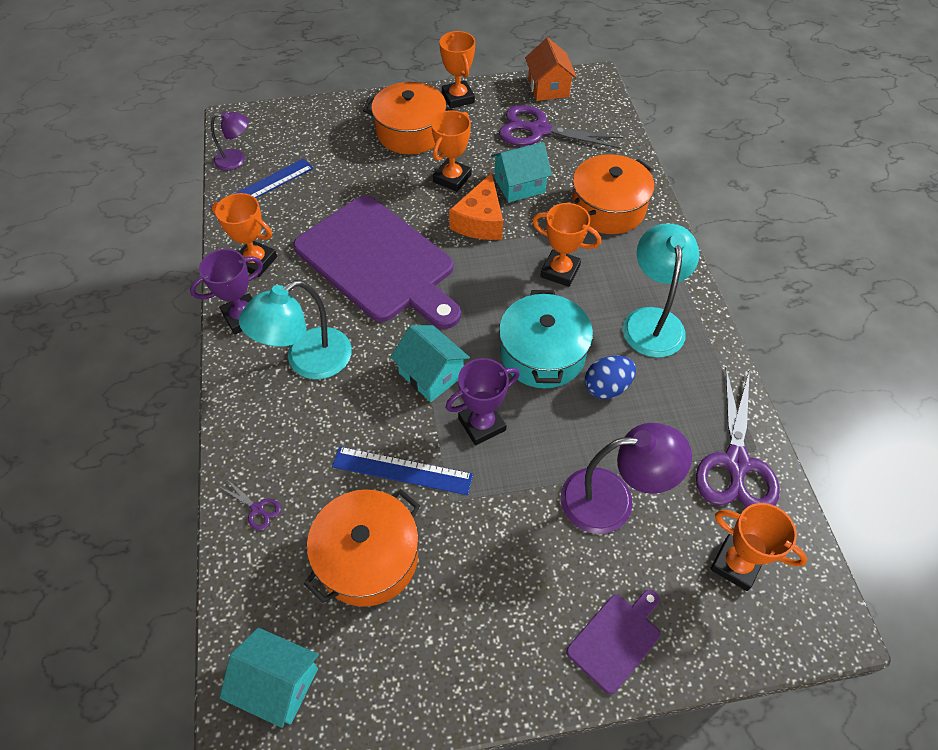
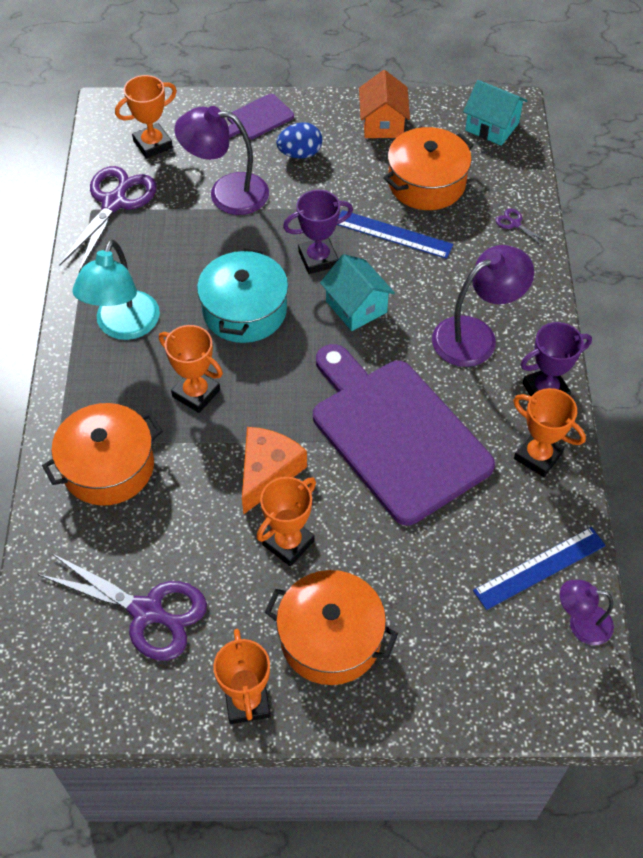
camera: 170 degrees left, 0 degrees up
(307, 361) = (475, 335): turquoise lamp -> purple lamp
(519, 185) = (204, 518): turquoise house -> none
(548, 88) = (101, 701): orange house -> orange house (383, 123)
(607, 387) = (195, 273): blue egg -> blue egg (300, 154)
(736, 564) = (153, 144): orange trophy -> orange trophy turned 75 degrees counterclockwise

